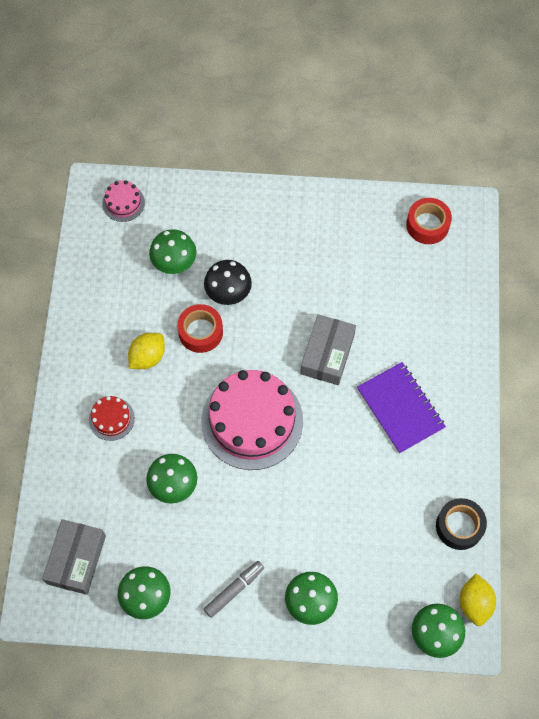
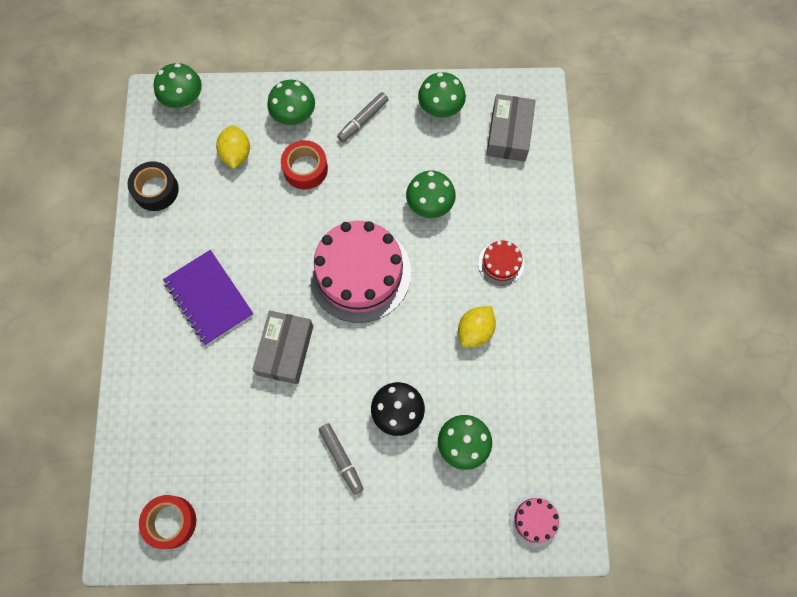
camera: 175 degrees right, 5 degrees up
(200, 332) = (423, 364): red tape -> red tape (305, 169)
(281, 260) = (341, 459): none -> grey marker
(474, 603) = (146, 126): yellow lemon -> yellow lemon (236, 154)

